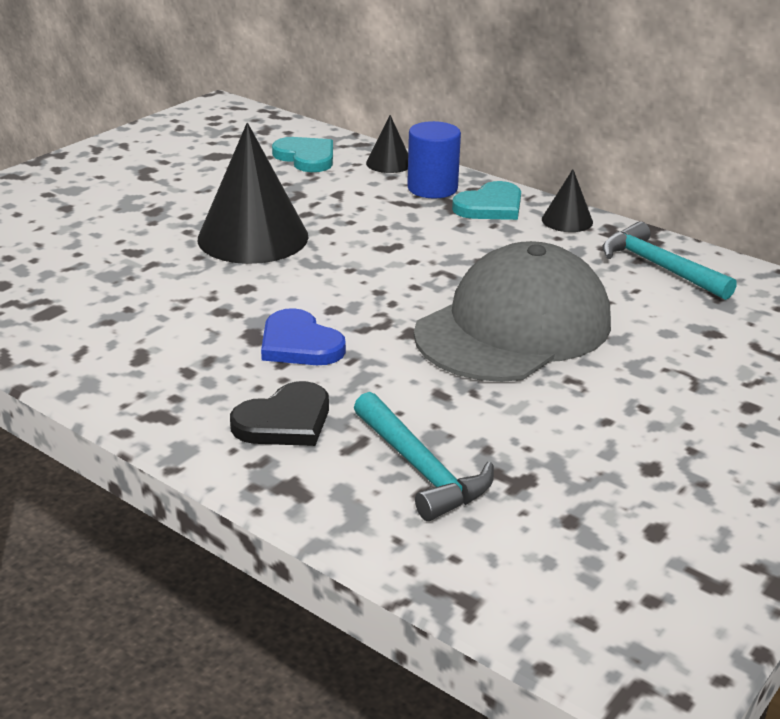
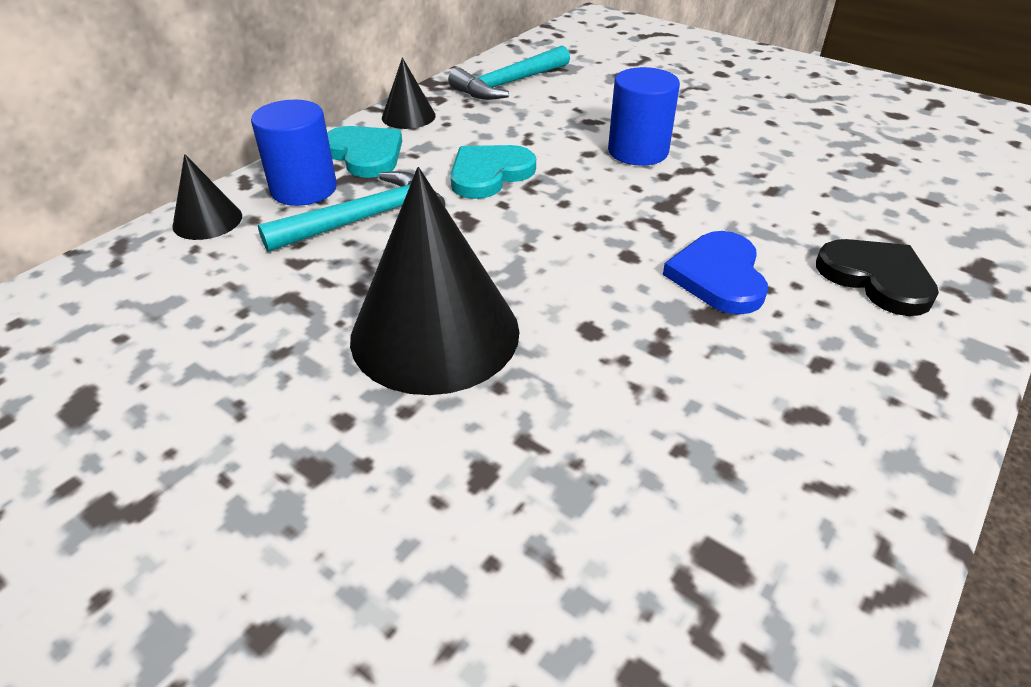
camera: 90 degrees left, 10 degrees up
(299, 344) = (718, 276): blue heart -> blue heart turned 135 degrees clockwise
(306, 157) = (147, 296): turquoise heart -> turquoise heart (489, 174)
(420, 469) = (898, 201): turquoise hammer -> turquoise hammer (364, 219)
(514, 327) = (638, 151): grey cap -> blue cylinder

